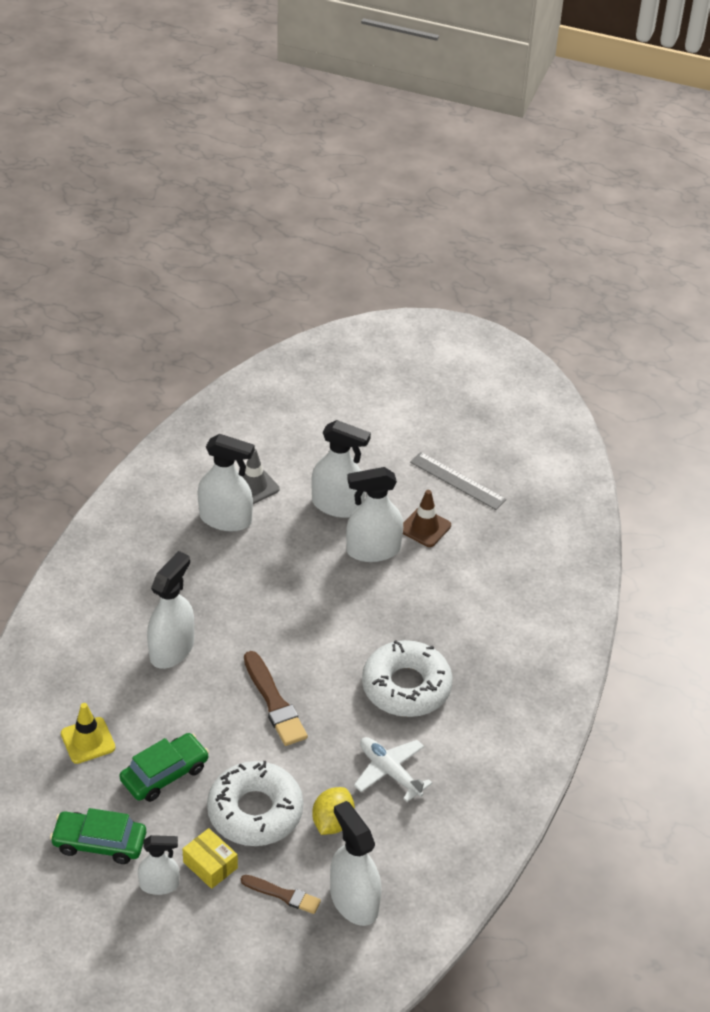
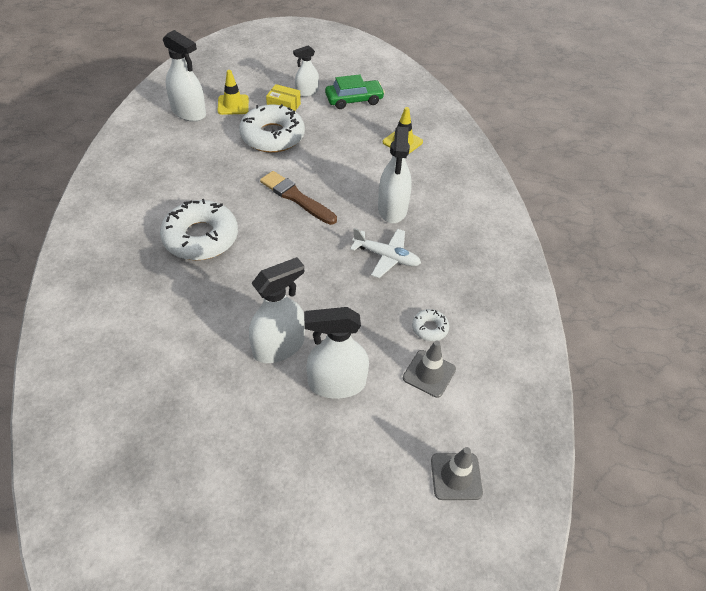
camera: 155 degrees right, 5 degrees up
(165, 774) = (341, 139): green car -> none
(226, 519) = (429, 328): white spray bottle -> white donut
(283, 419) = (456, 476): none -> grey traffic cone
(283, 895) = (233, 105): brown brush -> yellow traffic cone
(332, 822) = (219, 144): yellow lemon -> none
(389, 772) = (192, 180): white plane -> white plane (386, 257)
(425, 527) = (237, 391): brown traffic cone -> none
(457, 481) = (222, 469): grey ruler -> none

